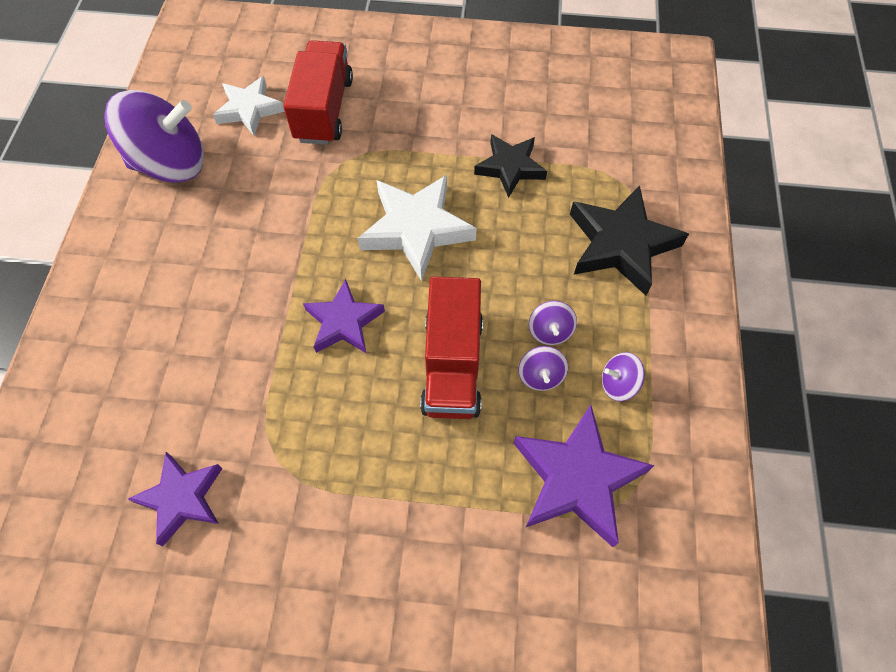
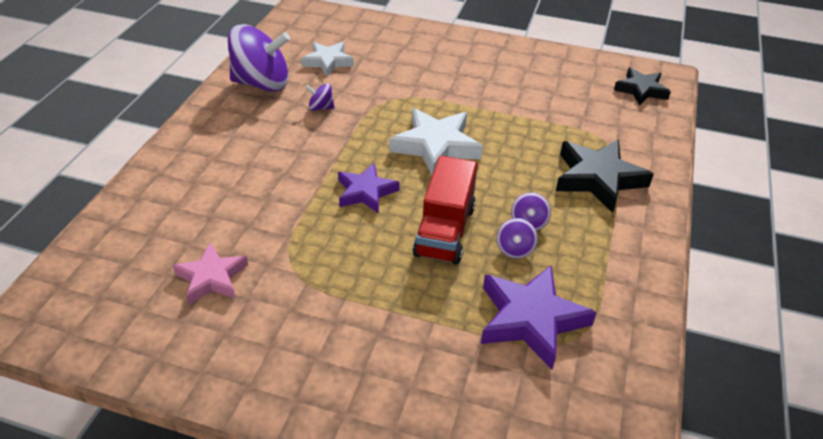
camera: 10 degrees right, 20 degrees down
(182, 498) = (212, 278): purple star -> pink star
(324, 110) = (383, 69): red truck -> none
(510, 168) = (518, 120): black star -> black star (641, 90)
(618, 384) = (578, 264): purple spinning top -> purple spinning top (321, 107)

